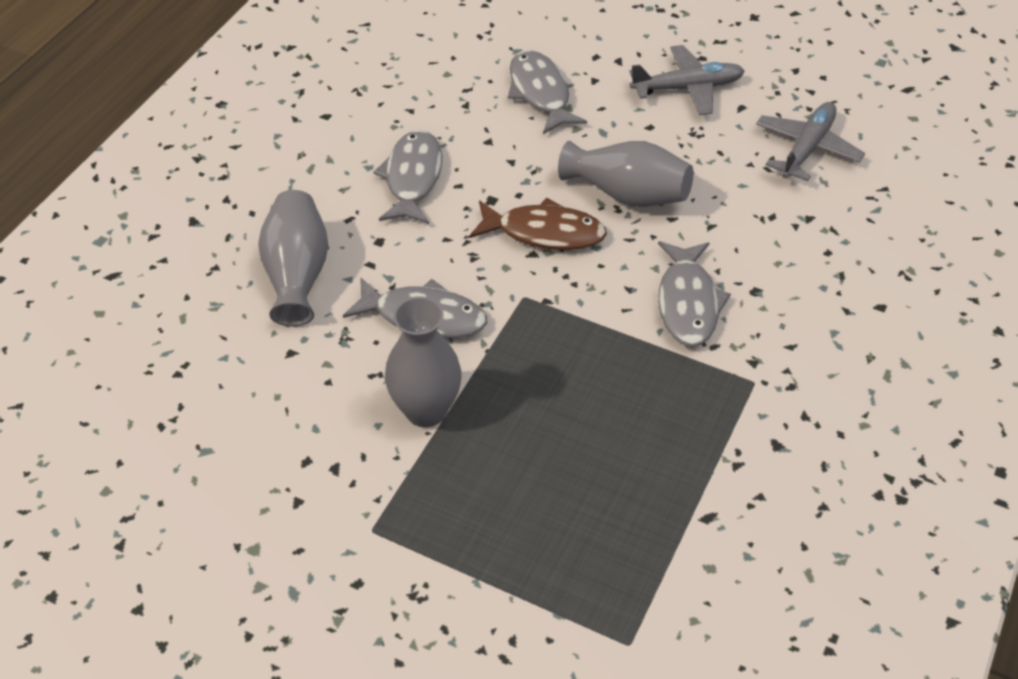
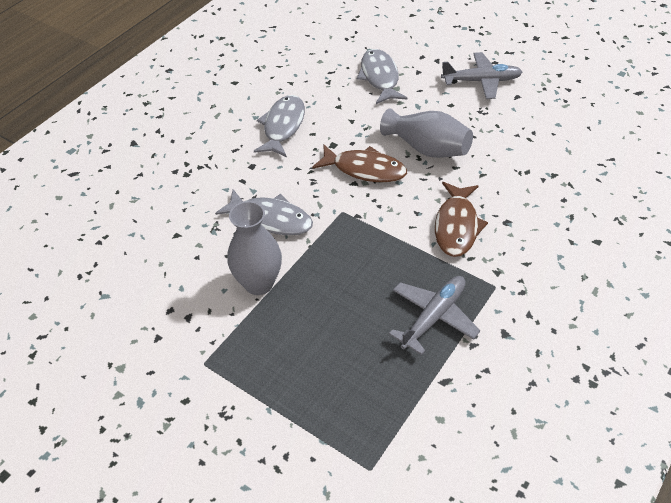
camera: 10 degrees right, 0 degrees up
(297, 274) = (192, 183): grey vase -> none
(688, 303) = (456, 226): grey fish -> brown fish
(806, 149) = (559, 127): grey plane -> grey plane (433, 317)

